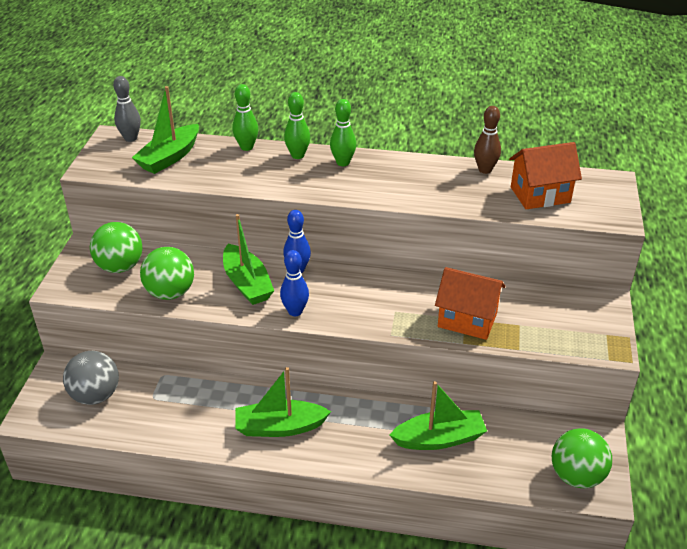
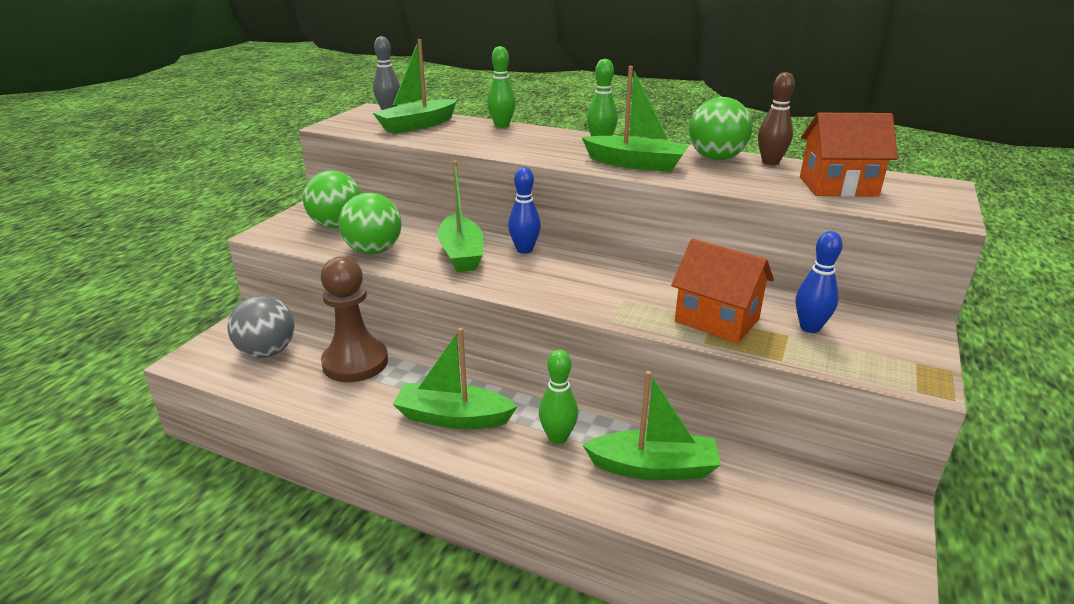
camera: 15 degrees right, 10 degrees down
(177, 391) = (355, 363): none -> brown pawn
(295, 311) = (503, 284): blue bowling pin -> blue bowling pin (810, 327)
(297, 155) = (553, 135): green bowling pin -> green bowling pin (557, 437)
(381, 188) = (635, 164): none -> green boat
(576, 476) = (848, 554): green ball -> green ball (716, 158)

